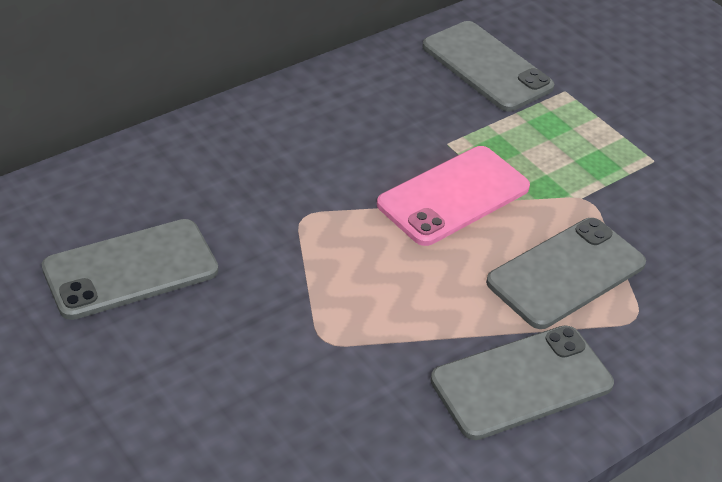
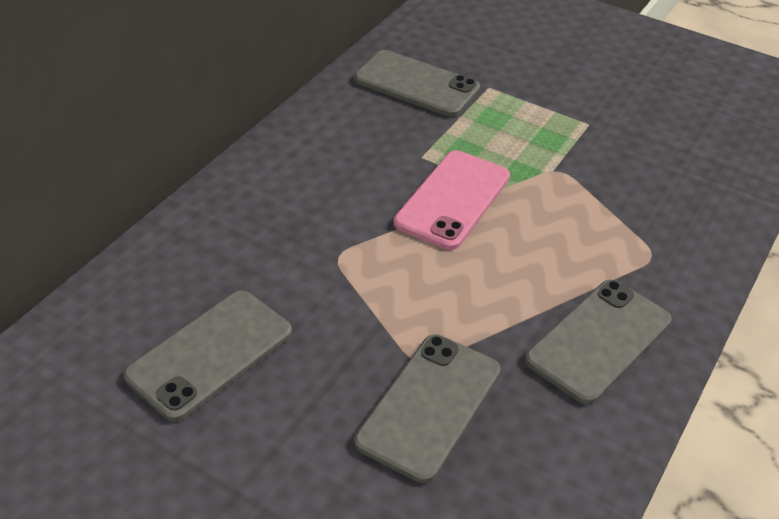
camera: 20 degrees left, 0 degrees up
(566, 273) = (578, 236): grey phone -> grey phone (429, 406)

